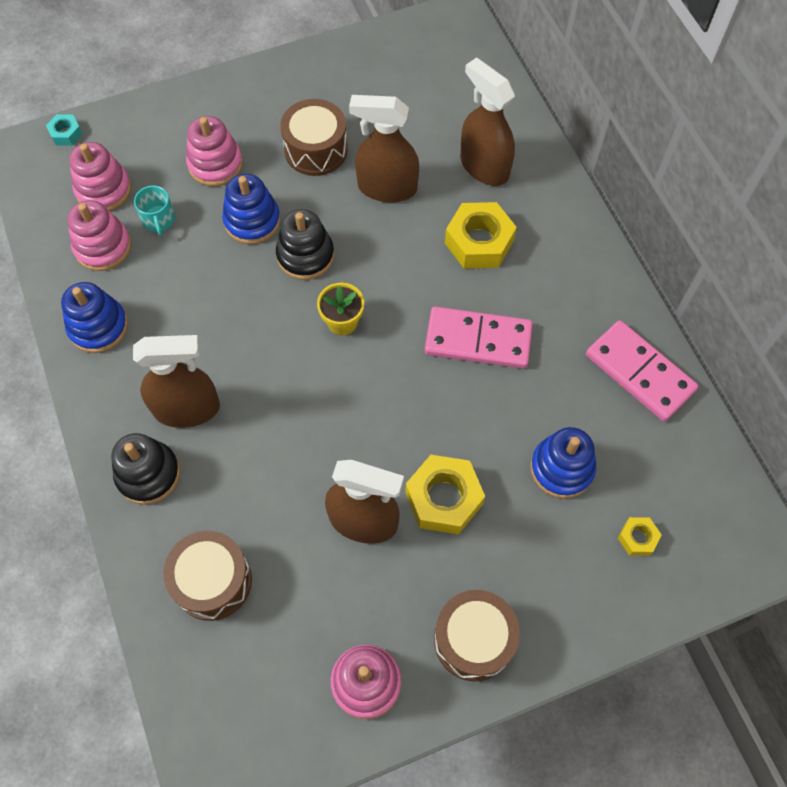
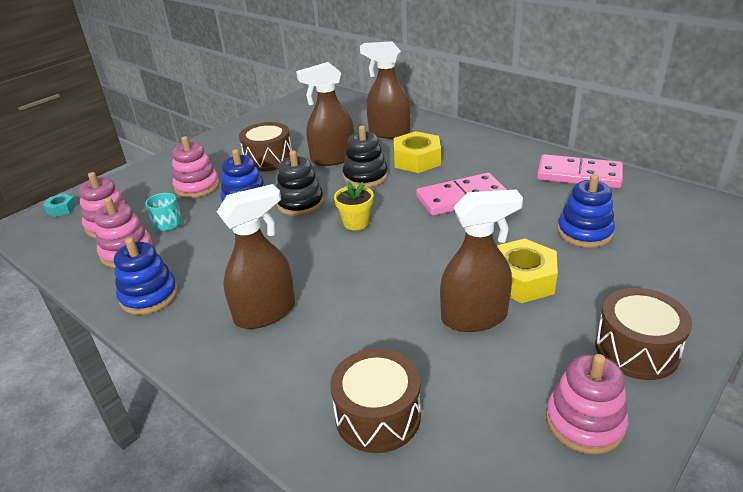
camera: 25 degrees left, 30 degrees down
(148, 474) = (258, 368): black stacking toy -> black stacking toy (365, 176)
(637, 538) = (675, 244): yellow nut -> none

